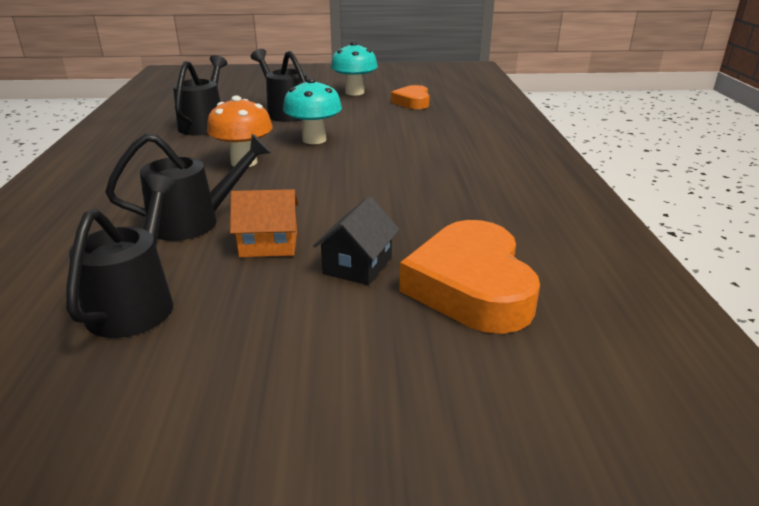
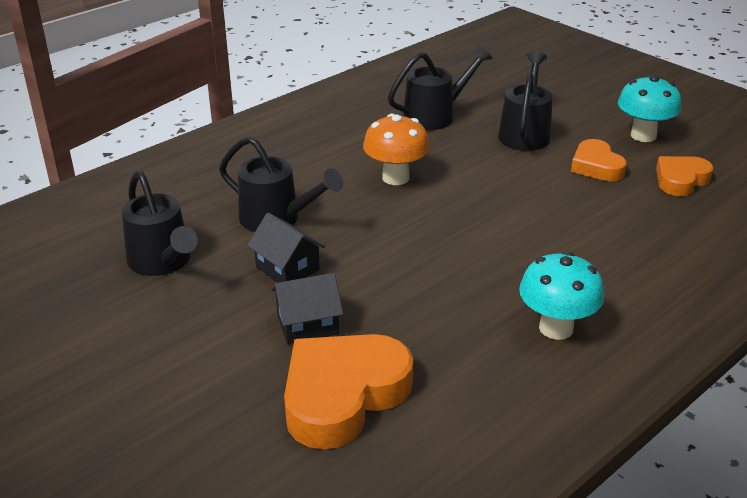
camera: 50 degrees right, 5 degrees up
(137, 302) = (163, 262): black watering can -> black watering can turned 90 degrees clockwise
(268, 244) = (287, 268): orange house -> black house
(314, 140) = (491, 182): turquoise mushroom -> turquoise mushroom (556, 328)
(359, 112) = (596, 166): none -> orange heart

